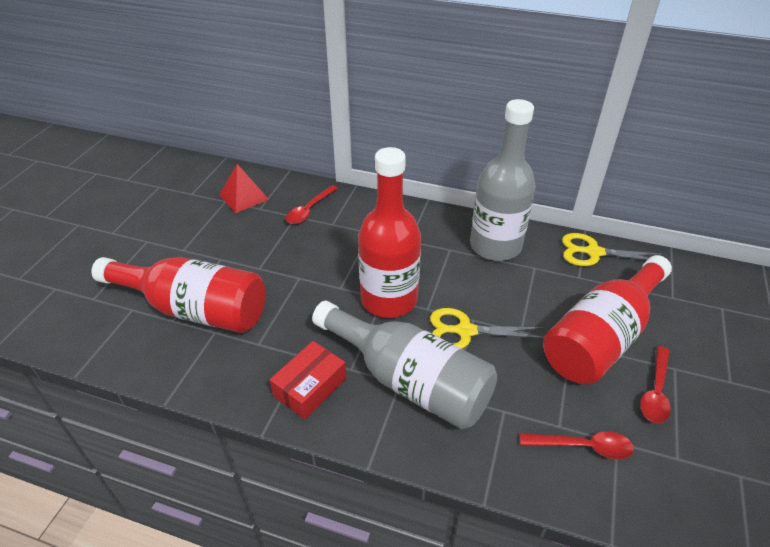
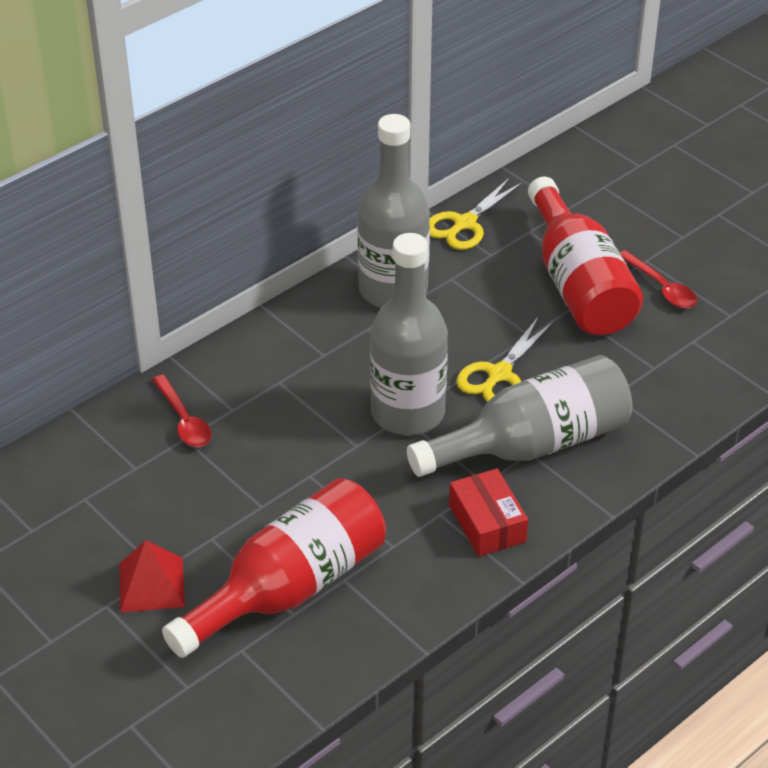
camera: 60 degrees left, 0 degrees up
(244, 197) = (93, 476): red pyramid -> red pyramid (151, 584)
(389, 299) = (408, 412): red bottle -> grey bottle
(583, 447) = (684, 364): red spoon -> none

